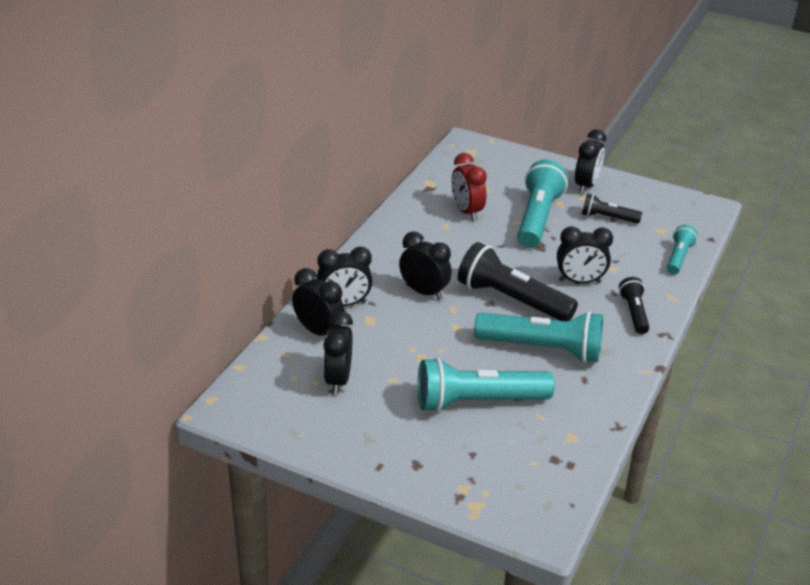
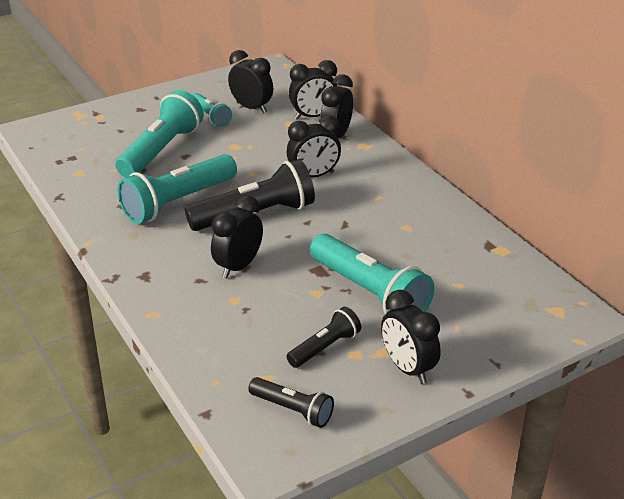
camera: 125 degrees right, 0 degrees up
(466, 212) = (422, 250): red clock -> none
(634, 313) = (159, 275): black flashlight -> black flashlight (293, 410)
(678, 257) = (202, 360): turquoise flashlight -> turquoise flashlight (210, 116)

